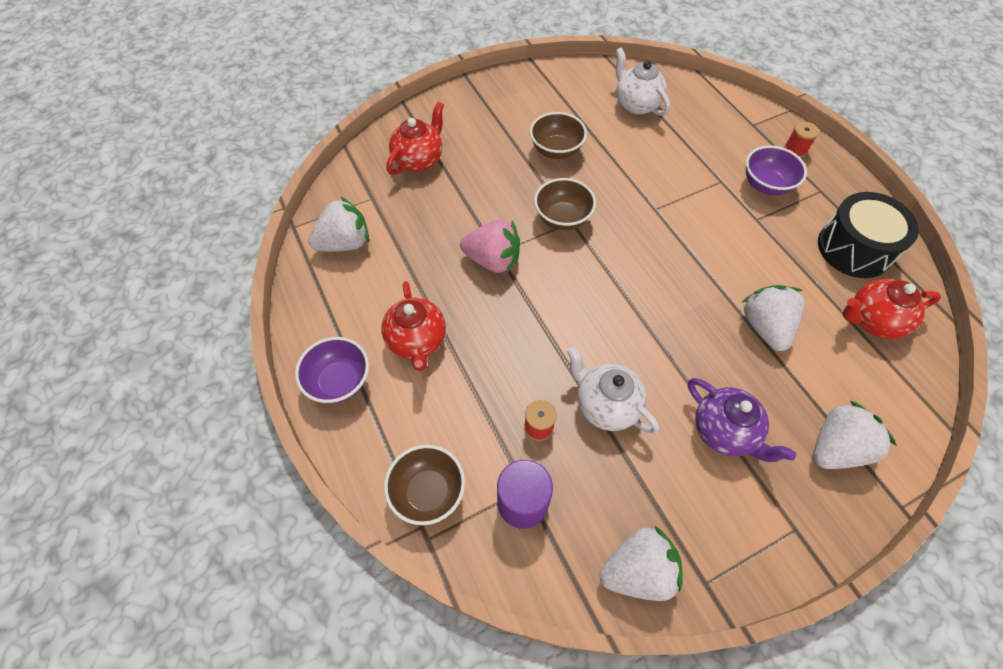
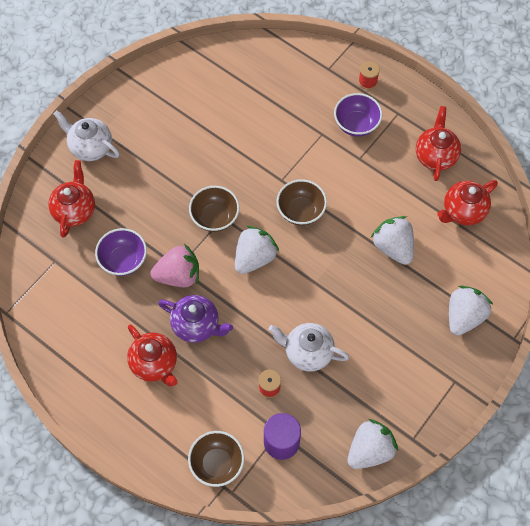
camera: 25 degrees left, 5 degrees up
(339, 382) = (115, 418): purple bowl -> purple bowl (123, 260)
(345, 243) = (56, 309): white strawberry -> white strawberry (254, 258)
(556, 150) = (182, 156): brown bowl -> brown bowl (301, 211)
(636, 104) = (228, 84): white teapot -> white teapot (90, 147)
(724, 432) = (391, 336): purple teapot -> purple teapot (196, 325)
(854, 248) = (435, 156): black drum -> red teapot

